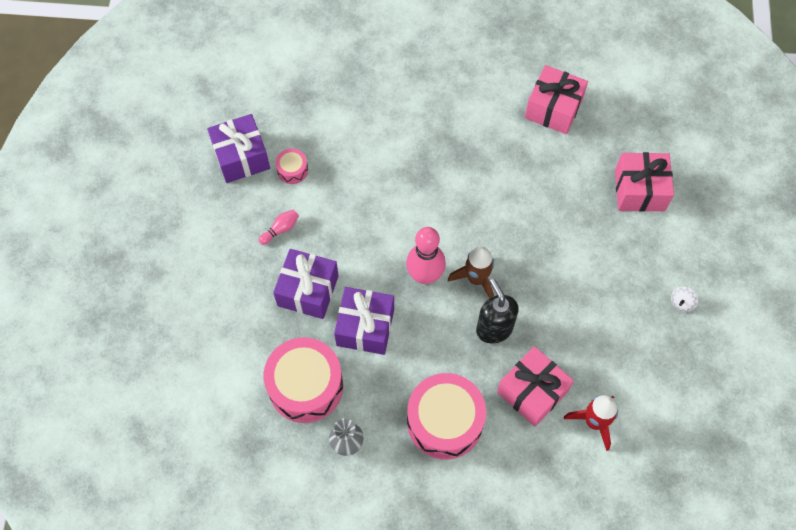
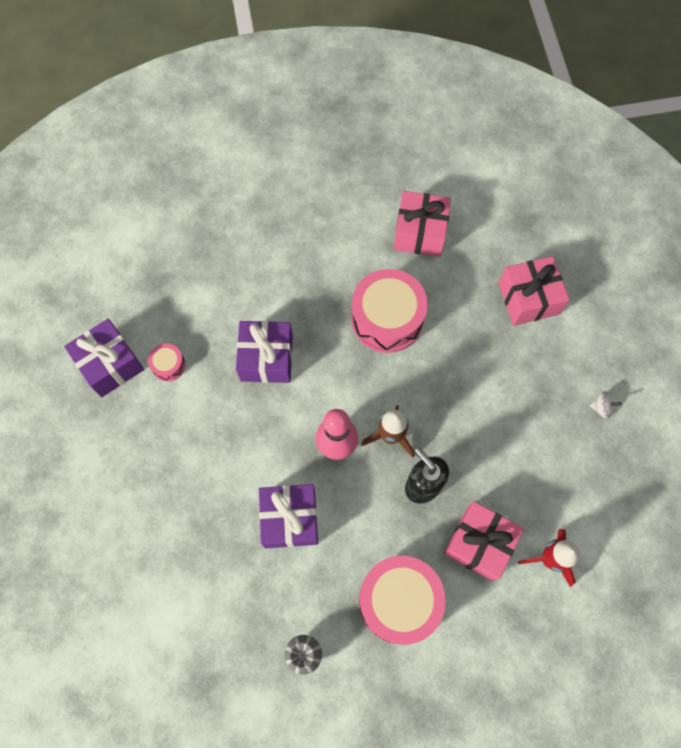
camera: 15 degrees left, 5 degrees up
(280, 229) = (172, 434): pink bowling pin -> none
(305, 386) = (244, 602): pink drum -> pink drum (387, 318)
(308, 291) = (219, 495): purple gift -> purple gift (266, 358)
(681, 303) = (601, 407): white spinning top -> white spinning top turned 105 degrees counterclockwise

